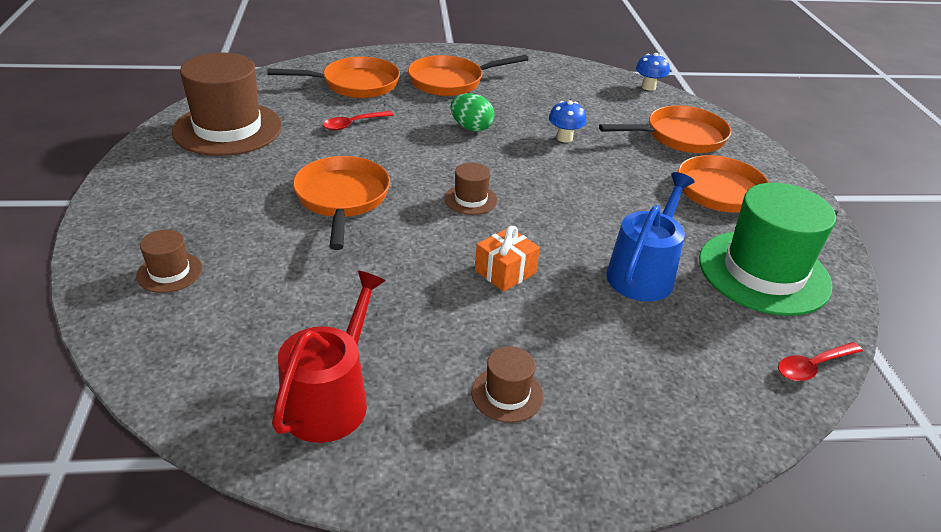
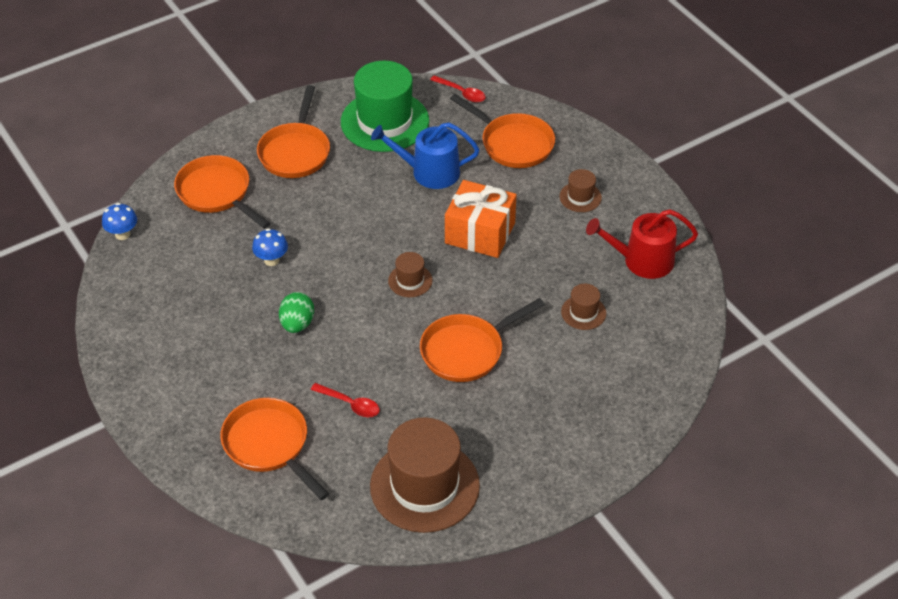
camera: 115 degrees left, 10 degrees up
(169, 272) = (616, 391): brown hat -> brown hat (583, 312)
(451, 81) = (210, 376): orange pan -> orange pan (513, 143)
(505, 272) = (480, 233): orange gift -> orange gift, size x1.72

